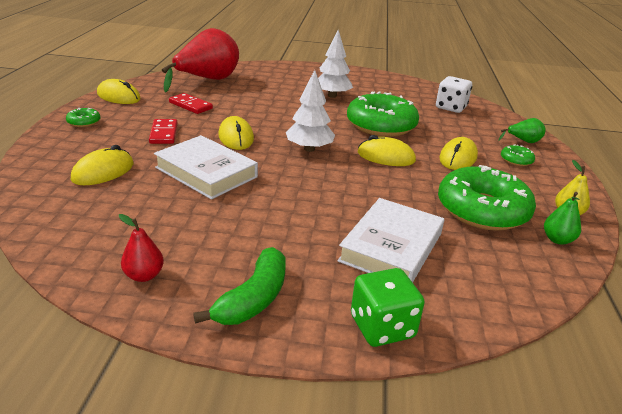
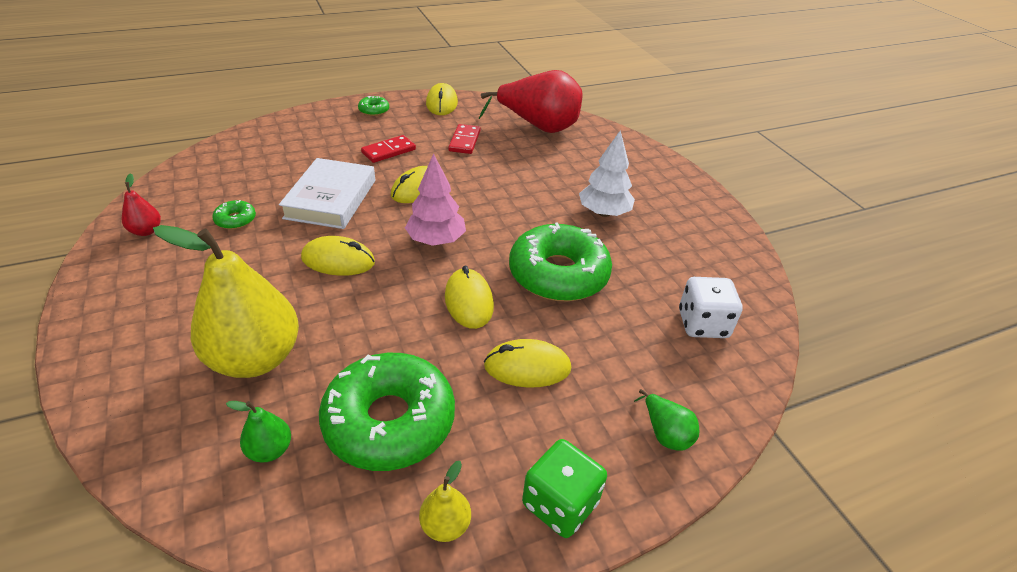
camera: 60 degrees right, 10 degrees up
(103, 172) = (293, 153): yellow mouse -> yellow mouse (338, 260)
(253, 299) = (132, 295): green banana -> none
(309, 149) = (436, 240): white tree -> pink tree
(382, 327) = (109, 387): green dice -> green dice (560, 503)
(391, 247) = (255, 358): white book -> yellow pear
(516, 160) = (581, 434): green donut -> green donut (235, 220)
(557, 240) = (355, 519): green pear -> green pear (270, 450)

